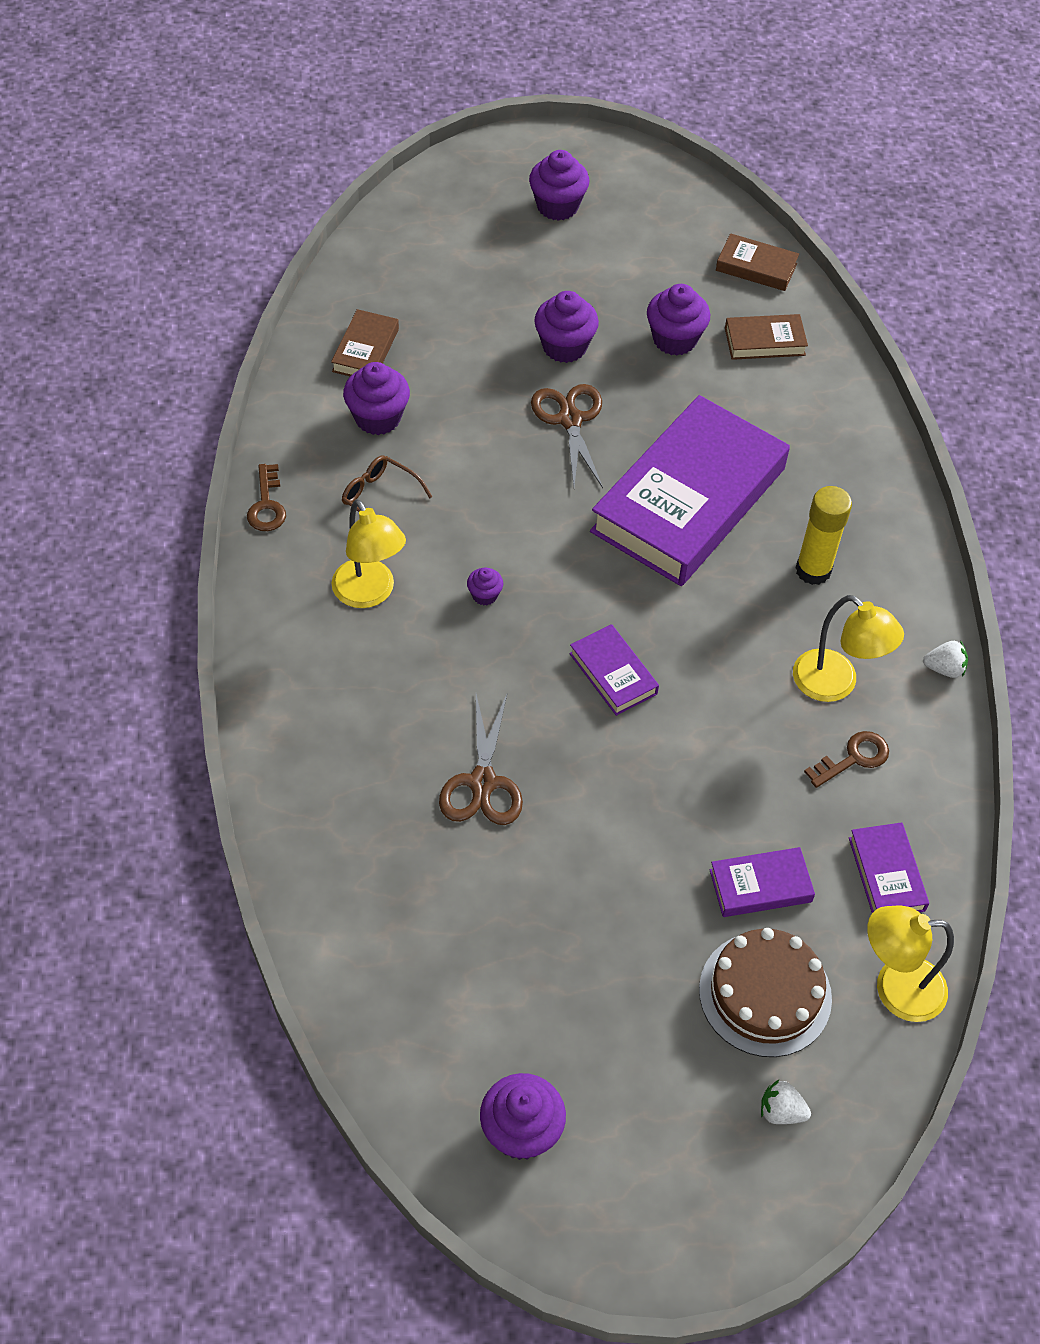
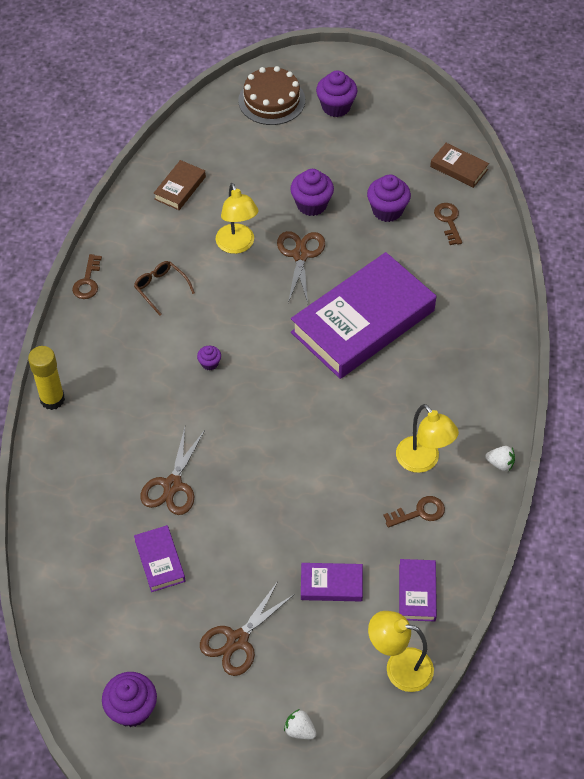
camera: 15 degrees right, 0 degrees up
(369, 593) = (136, 350): yellow lamp -> yellow lamp (237, 245)
(377, 418) = (175, 235): purple cupcake -> none
(613, 674) = (277, 429): purple book -> purple book (159, 561)
(648, 995) = (237, 640): none -> brown scissors
(764, 341) = (448, 221): brown book -> brown key
(765, 994) = (312, 654): brown cake -> brown cake (271, 100)
(813, 570) = (432, 382): yellow glue stick -> yellow glue stick (52, 399)

